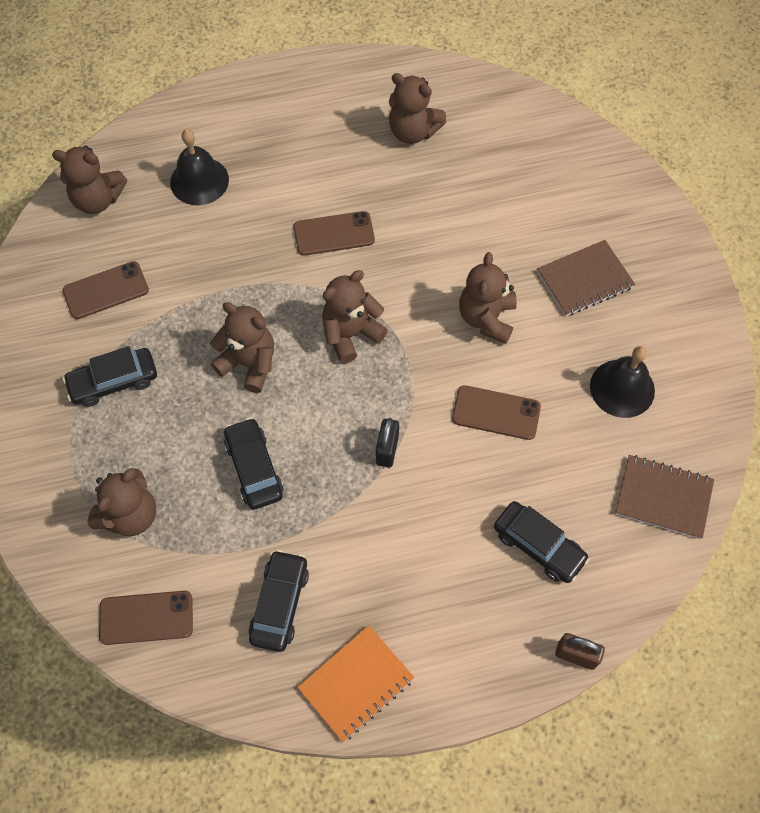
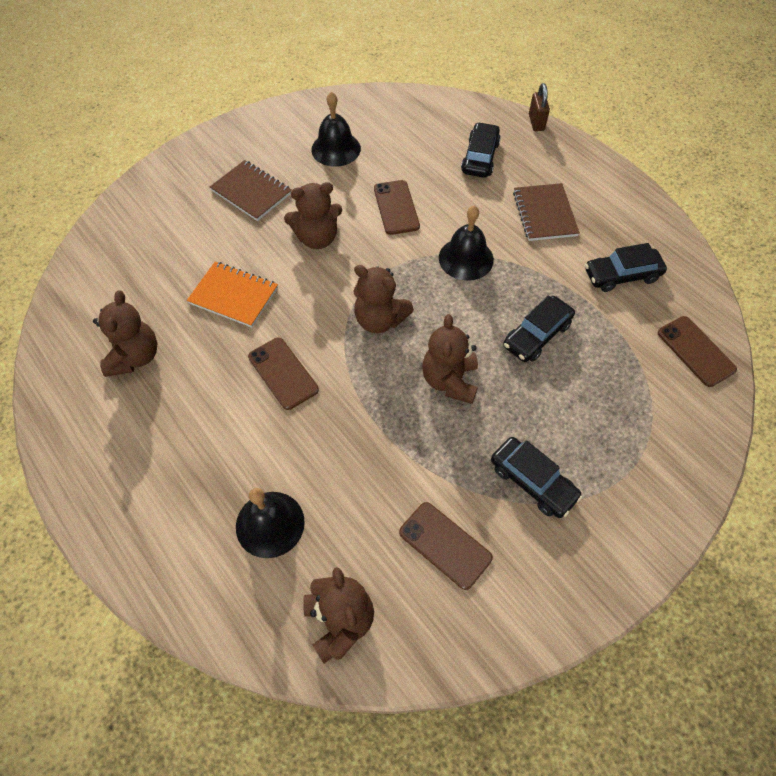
camera: 115 degrees left, 5 degrees down
(130, 515) = (633, 403): brown teddy bear -> none
(356, 683) = (637, 215): orange notebook -> orange notebook (233, 295)
(387, 450) = (466, 258): black padlock -> black bell
(663, 497) = (406, 111): brown notebook -> brown notebook (544, 214)

